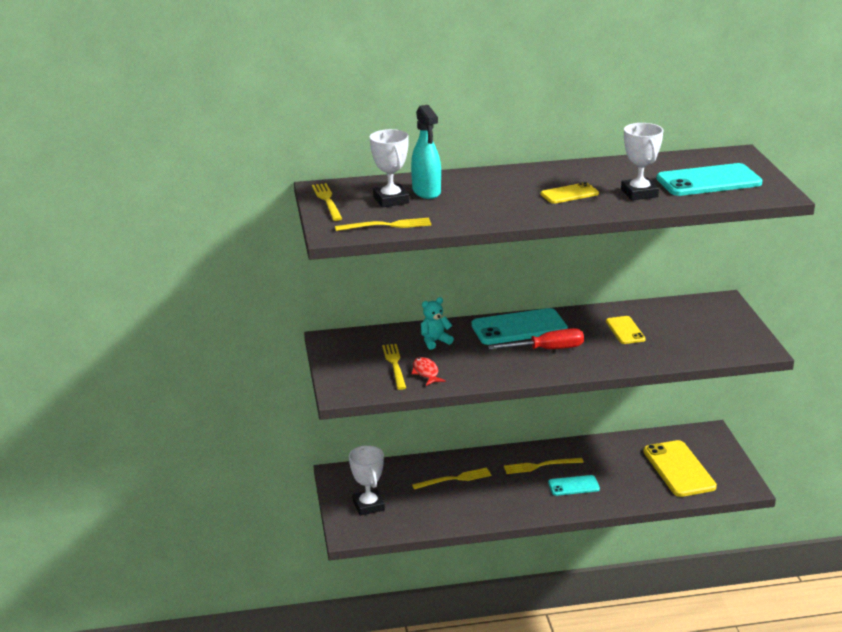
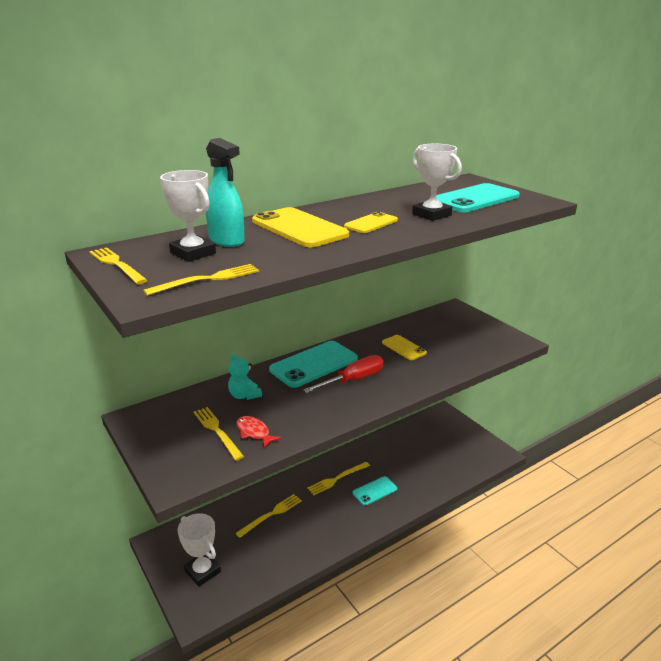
camera: 25 degrees left, 0 degrees up
(435, 341) = (244, 395): turquoise teddy bear -> turquoise teddy bear turned 75 degrees counterclockwise
(679, 469) = (443, 451): yellow phone -> yellow phone (299, 228)

